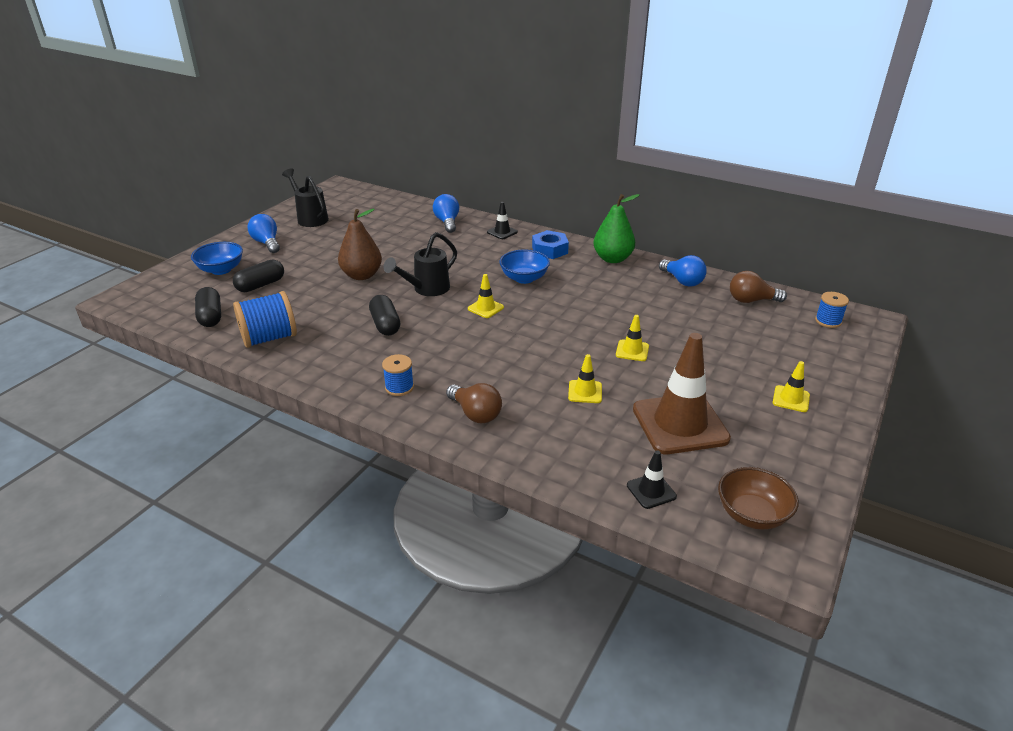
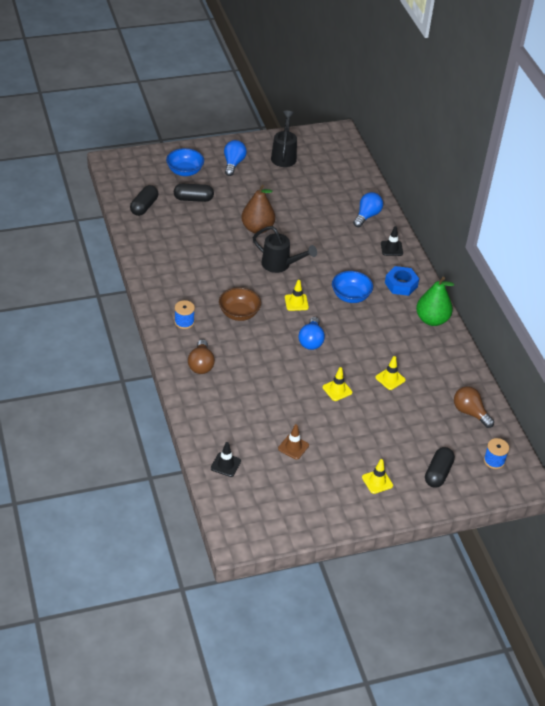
camera: 40 degrees right, 10 degrees up
(269, 338) = (157, 243): blue spool -> none
(385, 324) = (226, 275): black capsule -> black capsule (438, 473)
(426, 289) = (280, 265): black watering can -> black watering can turned 150 degrees counterclockwise
(585, 392) = (272, 394): yellow traffic cone -> yellow traffic cone (390, 379)
(680, 424) = (293, 447): brown traffic cone -> brown traffic cone, size x0.45
(682, 281) = (449, 368): blue light bulb -> blue light bulb (311, 341)
(752, 514) = (254, 510): brown bowl -> brown bowl (239, 313)

